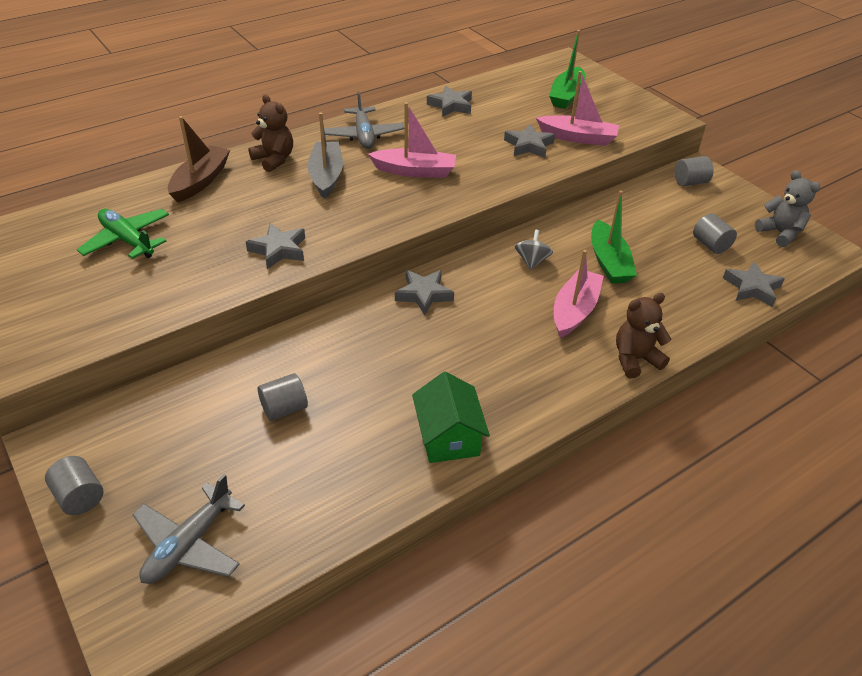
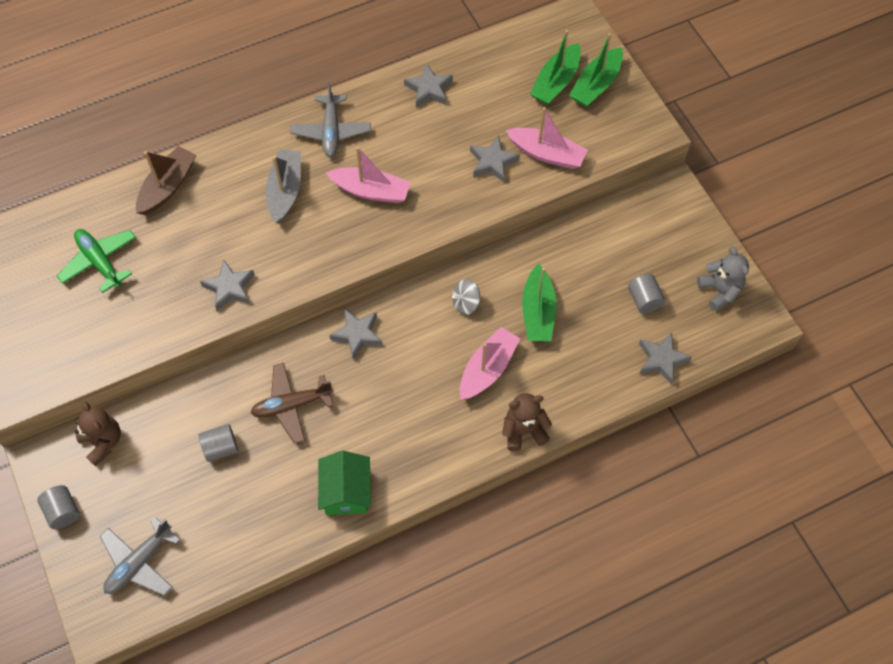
camera: 10 degrees right, 20 degrees up
(274, 160) = (239, 161): brown teddy bear -> brown teddy bear (103, 442)
(363, 361) = (291, 405): none -> brown plane
(532, 261) = (466, 303): grey spinning top -> grey spinning top turned 135 degrees counterclockwise
(603, 95) = (596, 85): none -> green boat
(690, 182) = (658, 208): grey cylinder -> none

